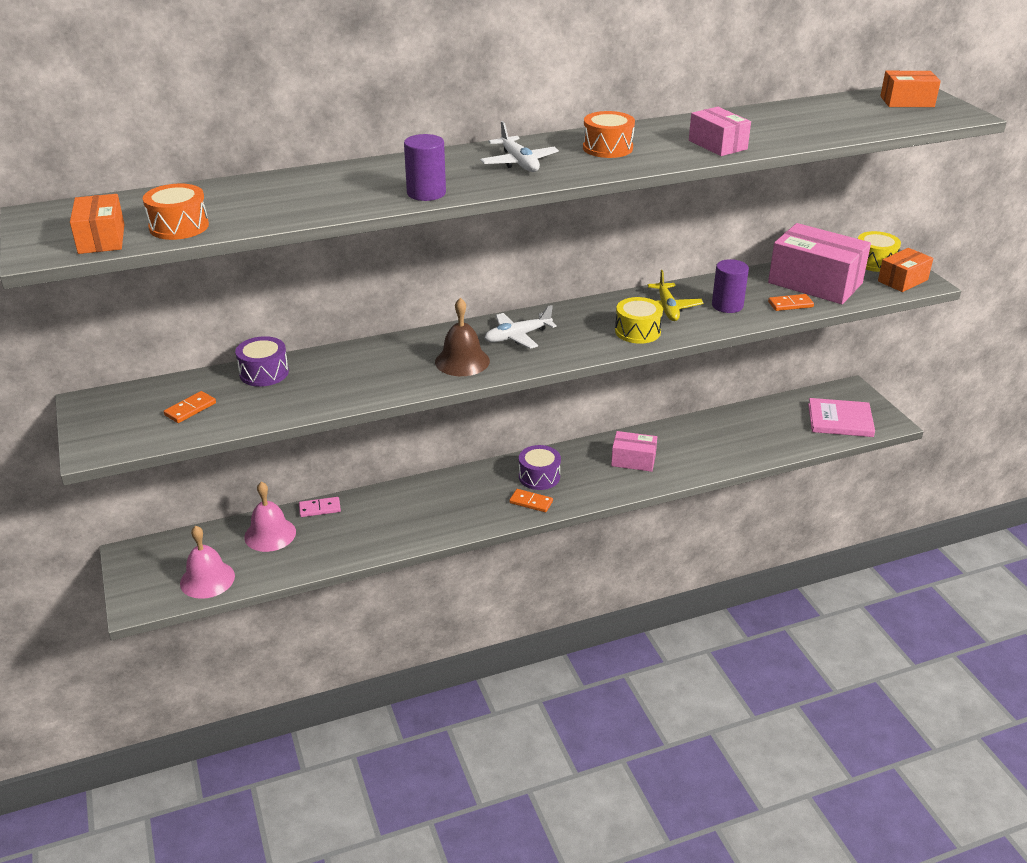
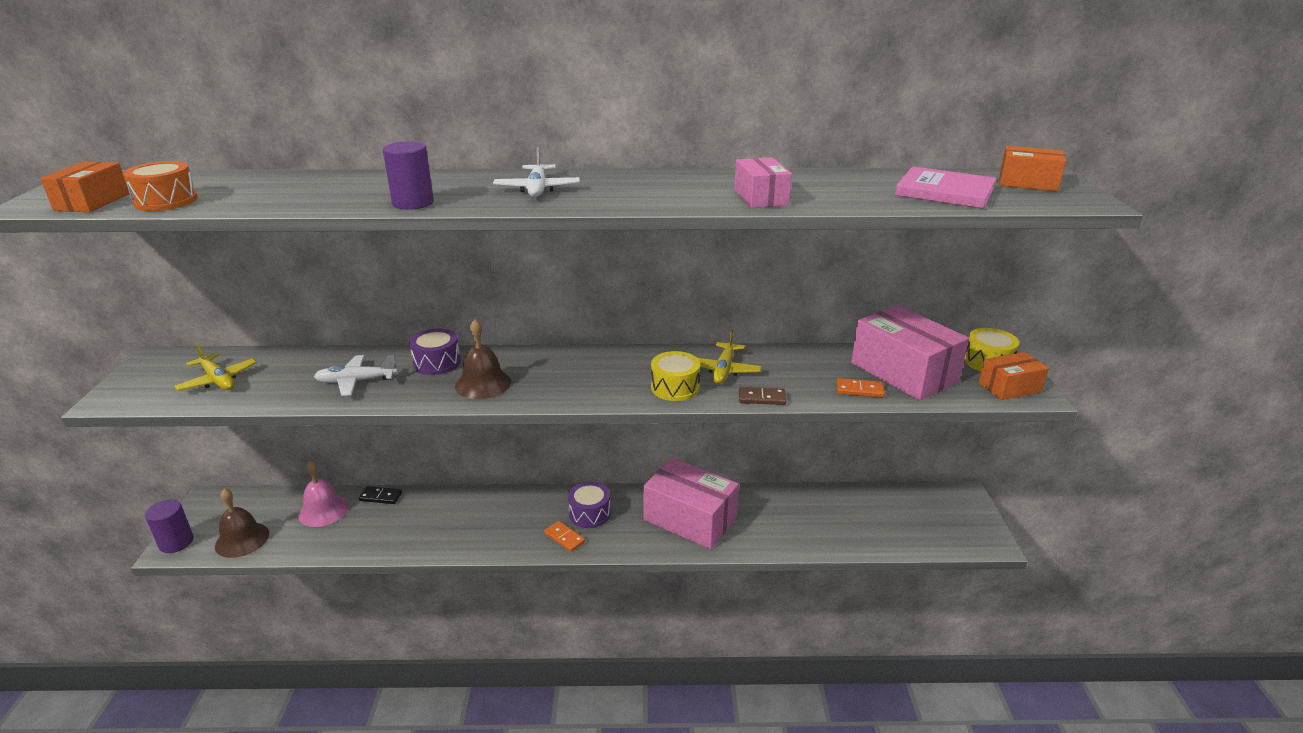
camera: 20 degrees right, 5 degrees down
(190, 409) = (218, 380): orange domino -> yellow plane
(207, 579) = (242, 539): pink bell -> brown bell
(264, 373) = (309, 360): purple drum -> purple drum (437, 363)
(319, 508) = (381, 497): pink domino -> black domino
(517, 336) = (555, 370): white plane -> white plane (356, 381)
(607, 148) = (641, 187): orange drum -> none
(633, 460) = (690, 519): pink box -> pink box, size x1.83
(717, 326) = (762, 398): none -> brown domino
(727, 305) = (789, 378): purple cylinder -> purple cylinder (176, 542)
(840, 420) = (934, 526): pink book -> pink book (945, 192)

